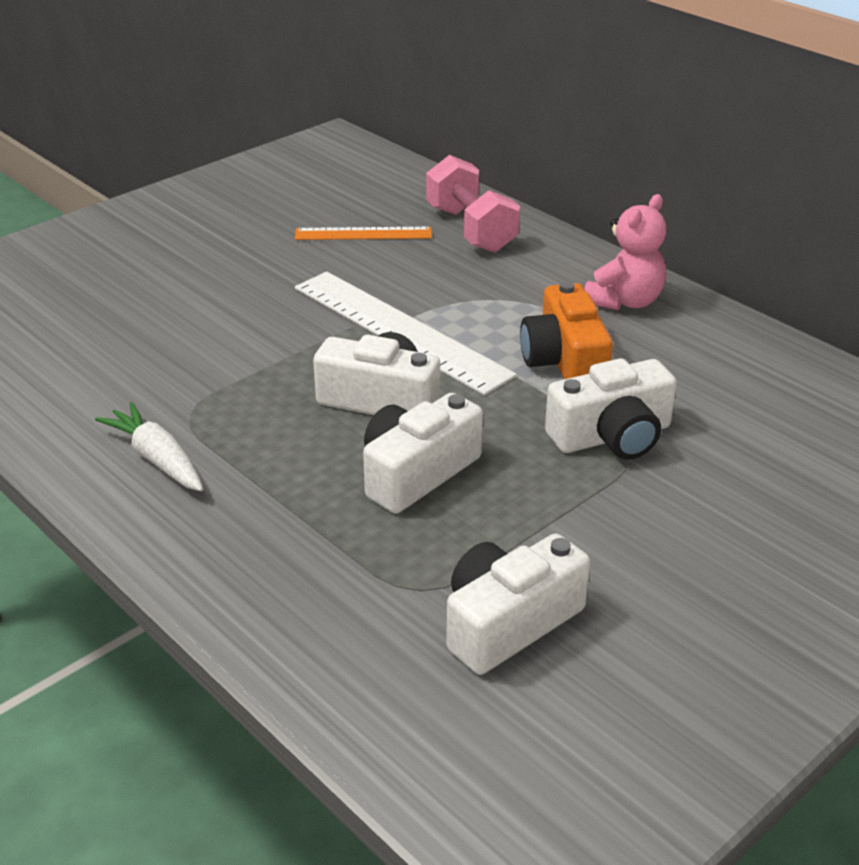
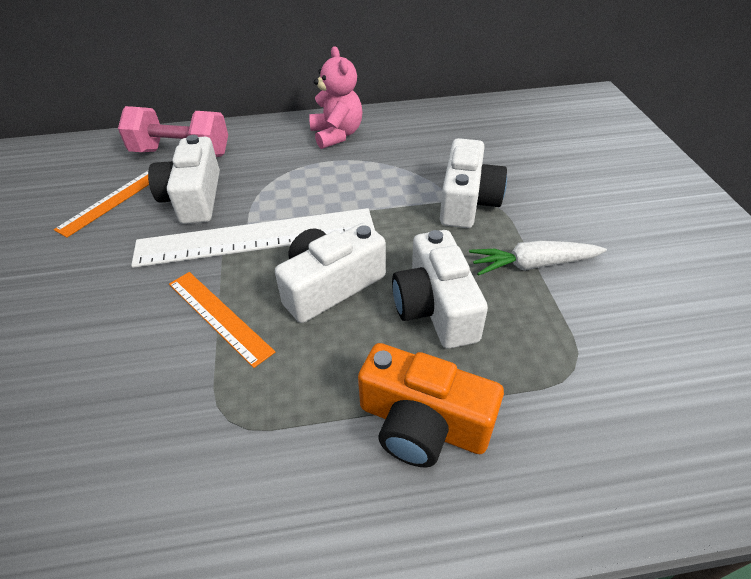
camera: 55 degrees left, 10 degrees up
(157, 459) = (272, 479): white carrot -> white carrot (533, 265)
(285, 358) = (219, 316): none -> orange ruler
(509, 623) = (635, 337): white camera -> white camera (194, 198)
(565, 361) = (373, 184): orange camera -> orange camera (423, 423)

